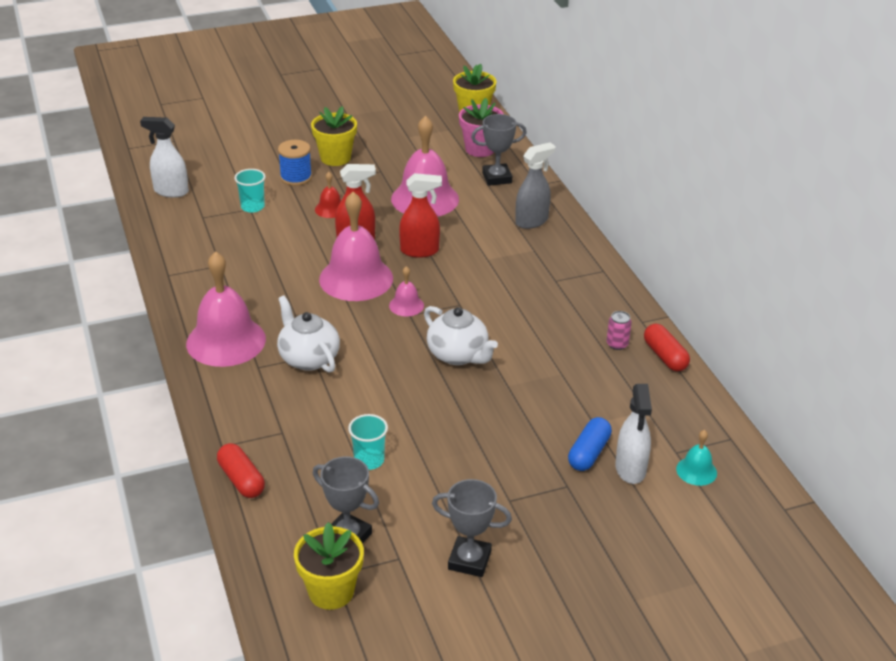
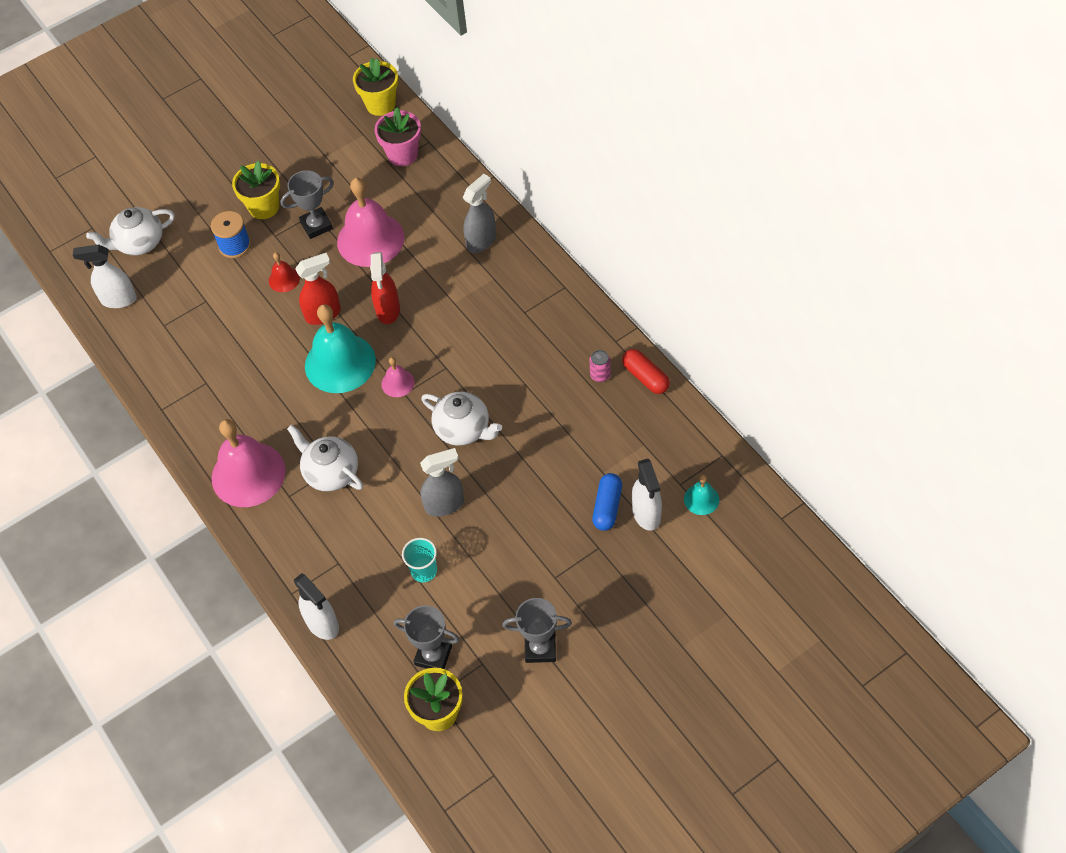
camera: 10 degrees left, 20 degrees up
(210, 158) = (139, 243): none -> white teapot
(241, 480) = (322, 624): red capsule -> white spray bottle
(252, 207) = (207, 298): turquoise cup -> none
(356, 278) = (340, 363): pink bell -> turquoise bell
(414, 410) = (445, 504): none -> grey spray bottle
(420, 251) = (388, 310): red spray bottle -> red spray bottle turned 105 degrees clockwise
(497, 178) = (431, 191): grey trophy -> grey trophy (316, 225)

